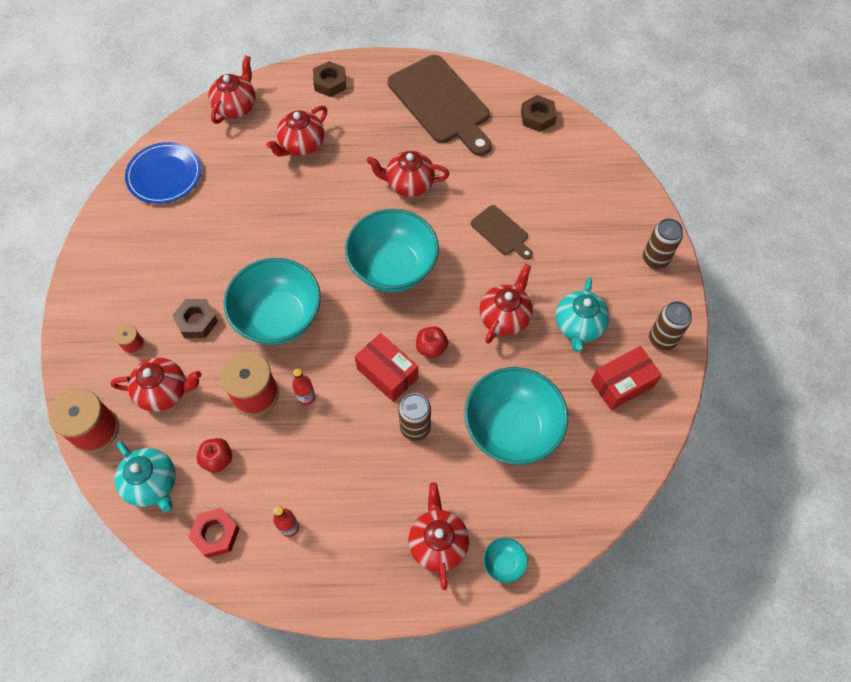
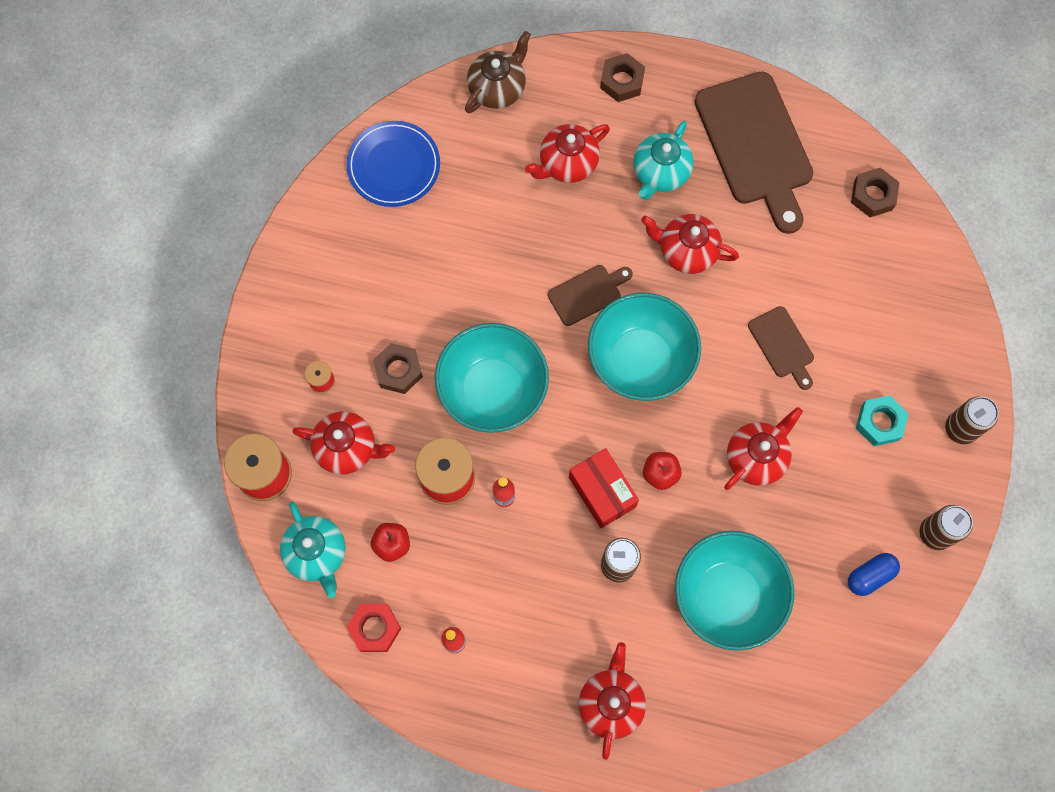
camera: 15 degrees right, 10 degrees up
(236, 106) = (498, 88): red teapot -> brown teapot
(339, 230) = (587, 293): none -> brown cutting board
(503, 563) = (676, 745): turquoise bowl -> none
(578, 326) = (840, 491): turquoise teapot -> turquoise teapot (660, 173)
(592, 269) = (879, 422): none -> turquoise nut
(622, 384) = (870, 576): red box -> blue capsule

